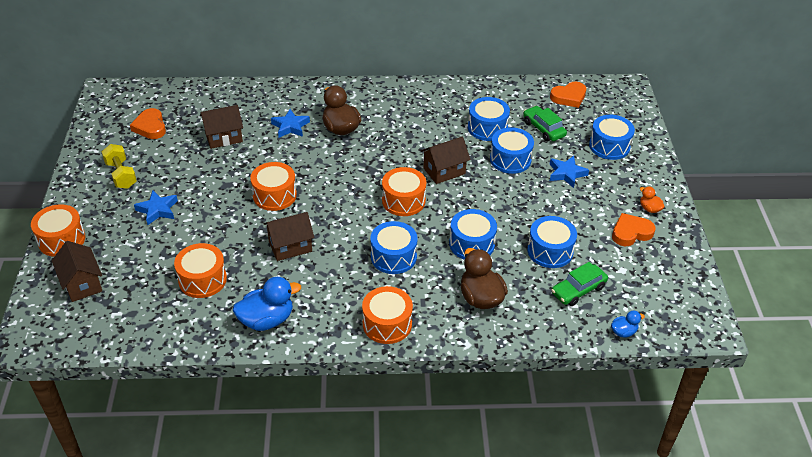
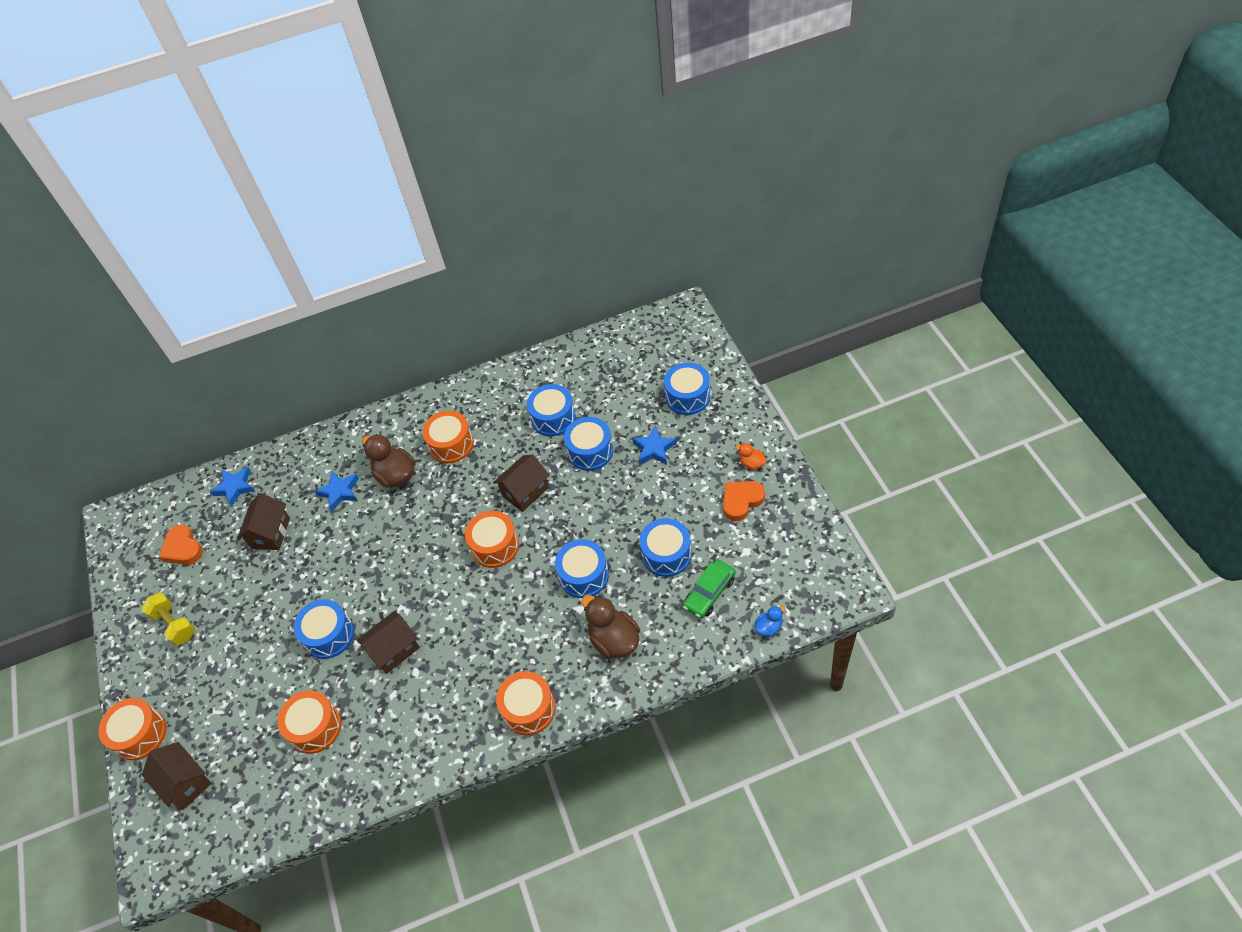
camera: 10 degrees left, 10 degrees up
(157, 210) = (232, 656): blue star -> blue star (235, 487)
(224, 137) = (271, 533): brown house -> brown house turned 45 degrees counterclockwise
(267, 320) = (402, 752): blue duck -> none
(274, 195) = (354, 590): orange drum -> orange drum (451, 444)
(393, 257) = (508, 622): blue drum -> blue drum (329, 635)
(543, 129) = (613, 398): green car -> none
(569, 97) = (627, 346): orange heart -> none

